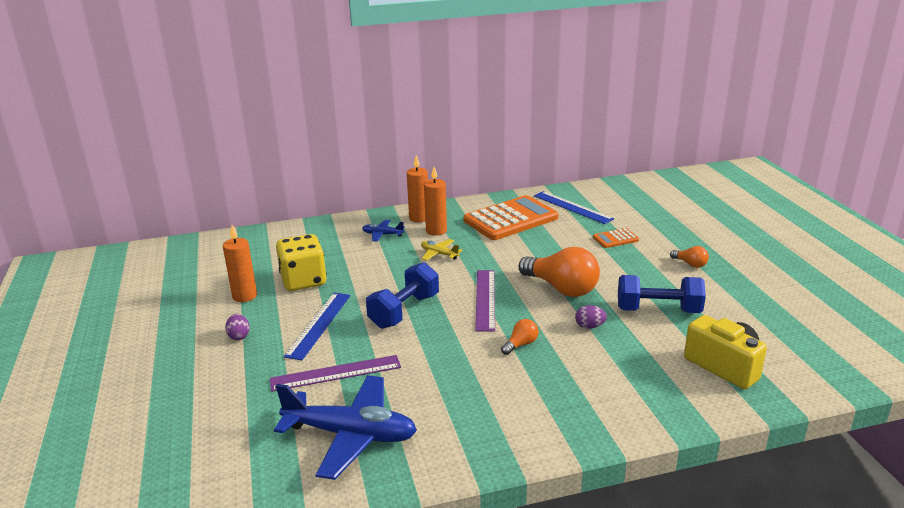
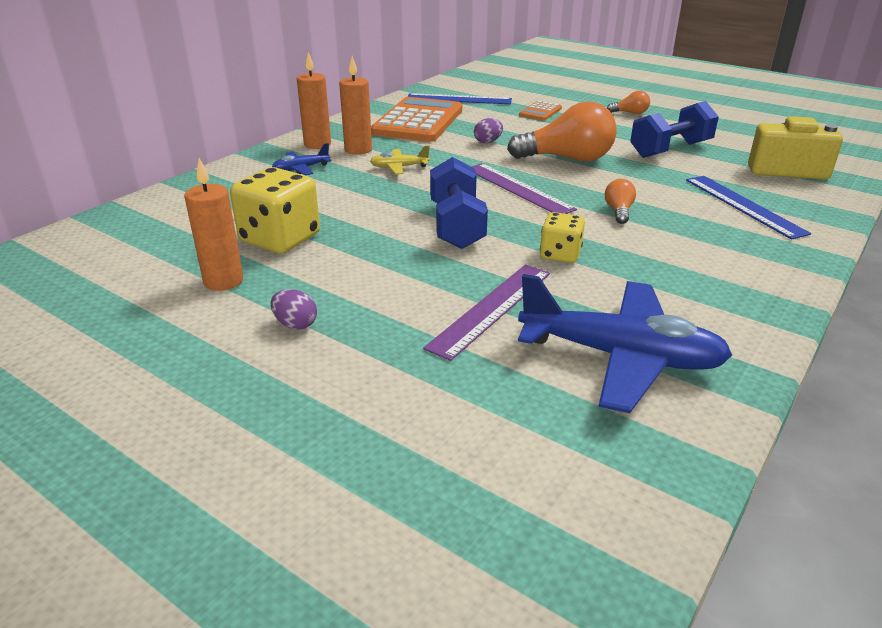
camera: 40 degrees left, 5 degrees up
(319, 324) = (381, 272): blue ruler -> blue ruler (743, 205)
(350, 435) = (620, 357): blue plane -> blue plane turned 45 degrees clockwise
(429, 358) = (560, 254): none -> yellow dice
(589, 326) = (644, 178): purple egg -> purple egg (488, 142)

